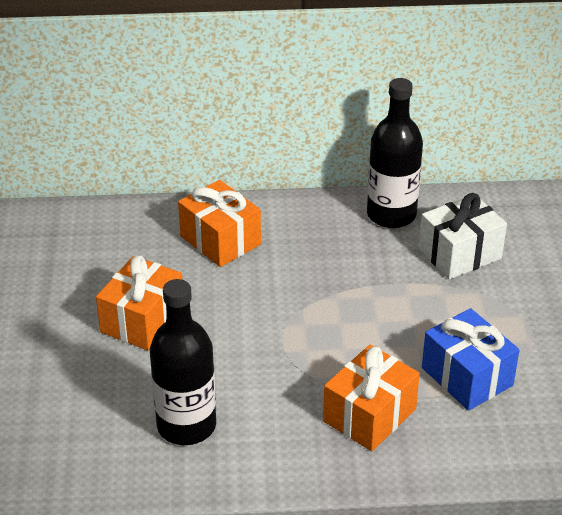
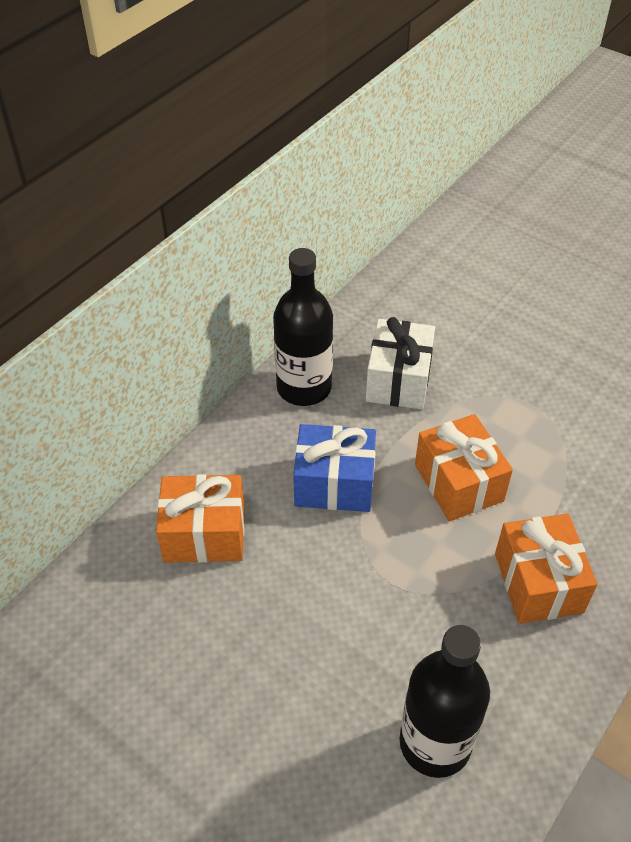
camera: 50 degrees left, 10 degrees up
(142, 320) = (252, 680): orange gift -> orange gift (458, 483)
(467, 376) = (547, 482): blue gift -> blue gift (334, 483)

